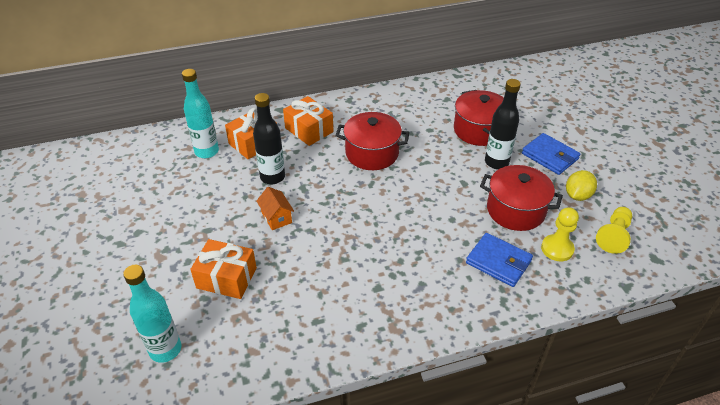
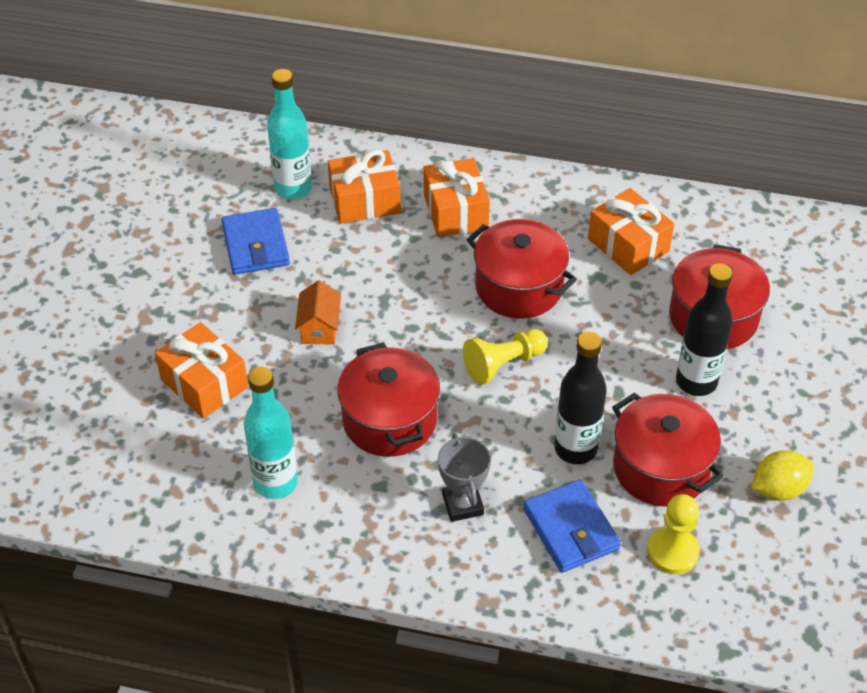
camera: 30 degrees right, 5 degrees up
(165, 349) = (81, 440): turquoise bottle -> turquoise bottle (275, 482)
(272, 177) = (354, 265): black bottle -> black bottle (575, 448)
(355, 249) = (389, 420): none -> red pot
(410, 113) = (628, 245): none -> orange gift
(431, 276) = (462, 504): none -> grey trophy
(550, 156) = (791, 408): blue wallet -> blue wallet (255, 245)
(613, 236) = (777, 574): yellow pawn -> yellow pawn (503, 364)

